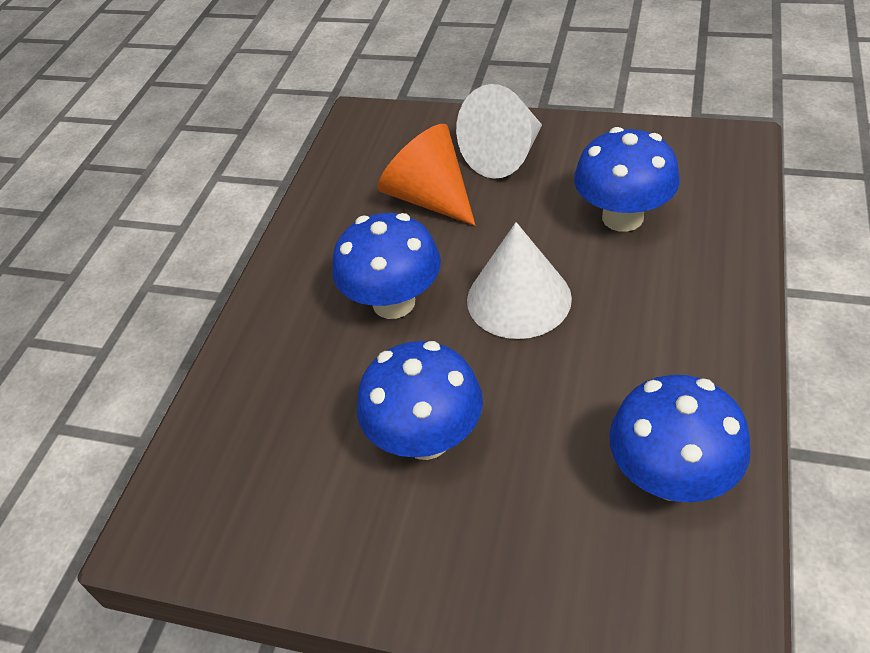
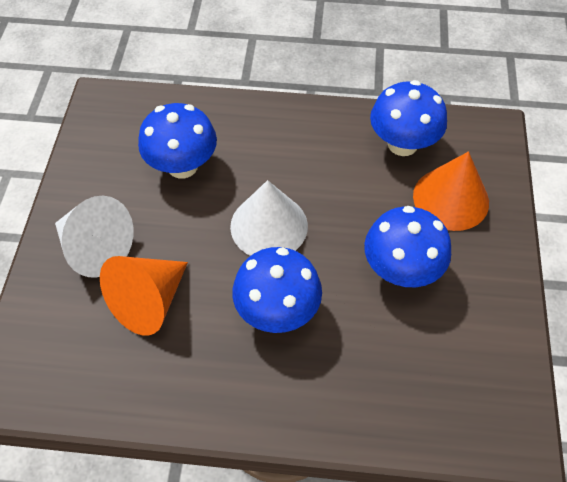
camera: 105 degrees left, 10 degrees up
(549, 530) = (451, 198): none -> orange cone

